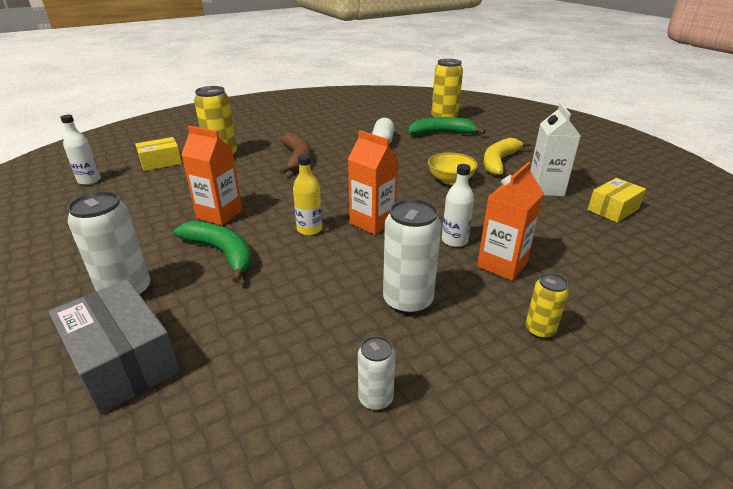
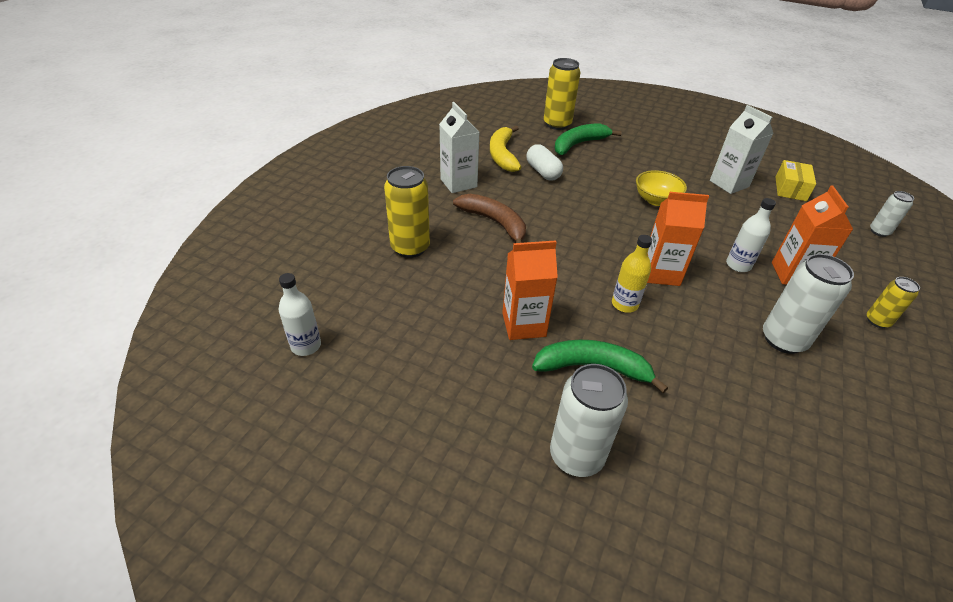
camera: 35 degrees left, 10 degrees up
(123, 361) = (682, 520): grey box -> none
(161, 162) = (354, 284): yellow box -> none
(310, 133) = (458, 183): none -> white carton
(375, 398) = (870, 433): white can -> white can (879, 231)
(499, 162) = (664, 165): yellow banana -> yellow banana (502, 155)

